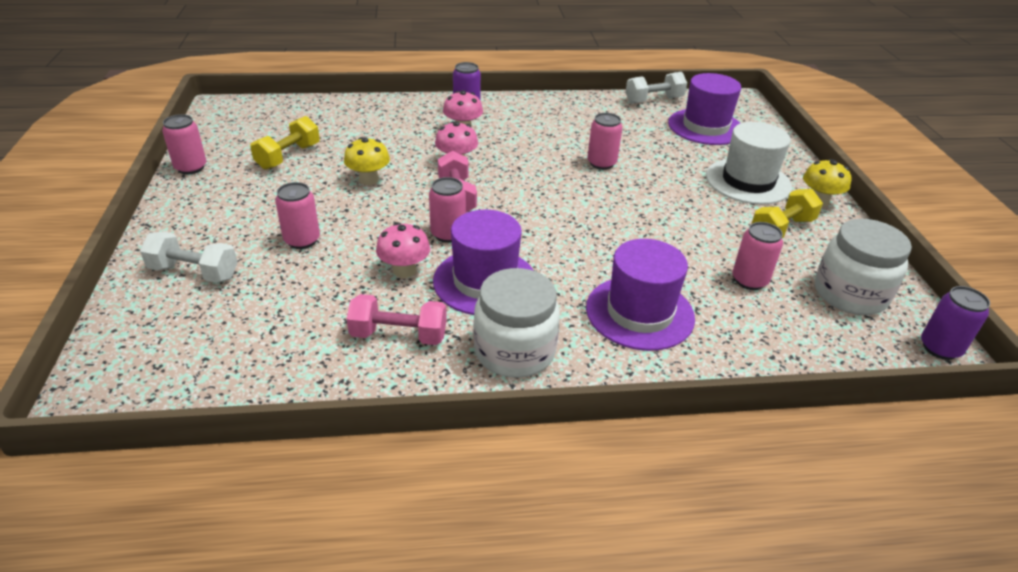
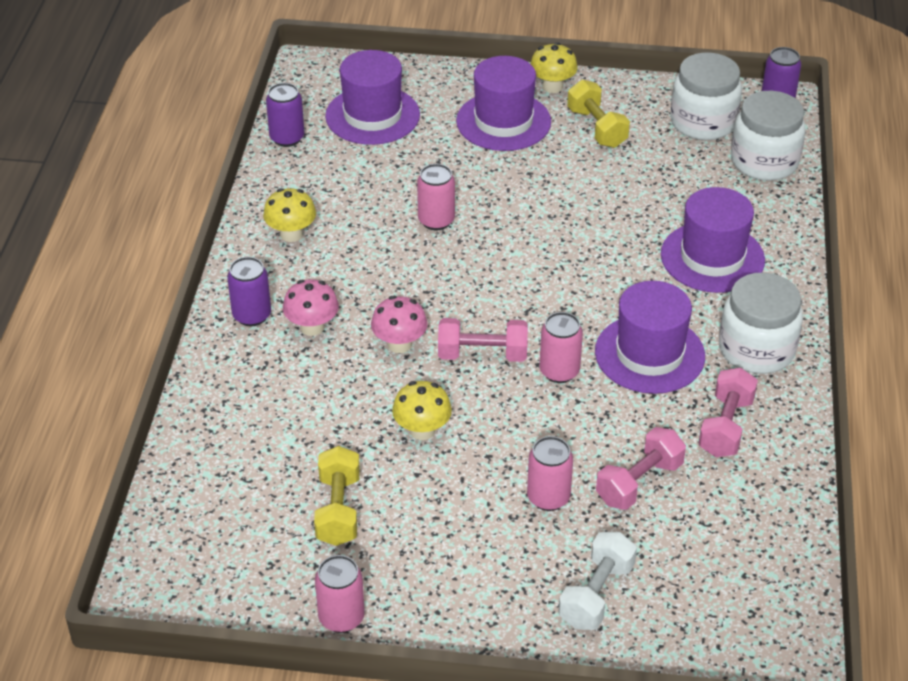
camera: 75 degrees left, 5 degrees up
(288, 156) = (338, 510): yellow dumbbell -> yellow dumbbell turned 45 degrees clockwise
(321, 286) = (639, 482): none -> pink dumbbell
(404, 270) = (621, 413): pink mushroom -> none
(553, 112) = (291, 234): none -> yellow mushroom
(653, 100) = (287, 138): white dumbbell -> purple can
(748, 181) = (503, 121): white hat -> purple hat
(749, 280) = (675, 175): pink can -> none
(821, 342) = (764, 162): none -> white jar

